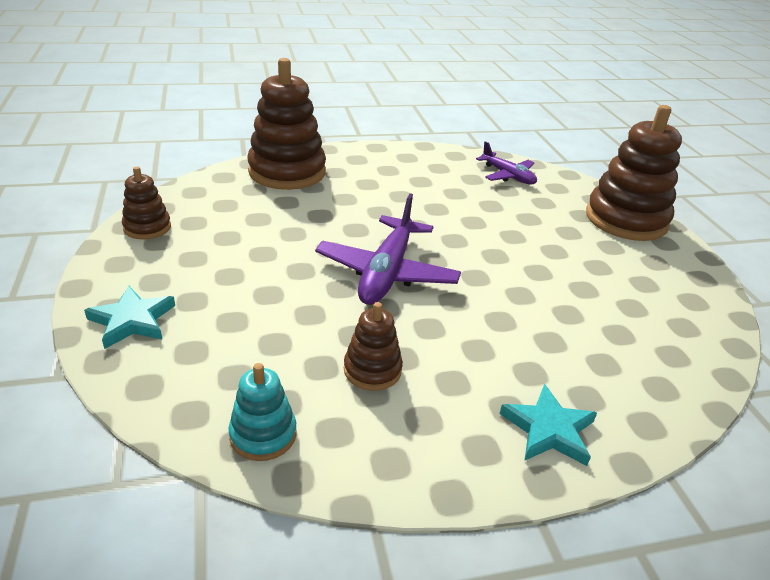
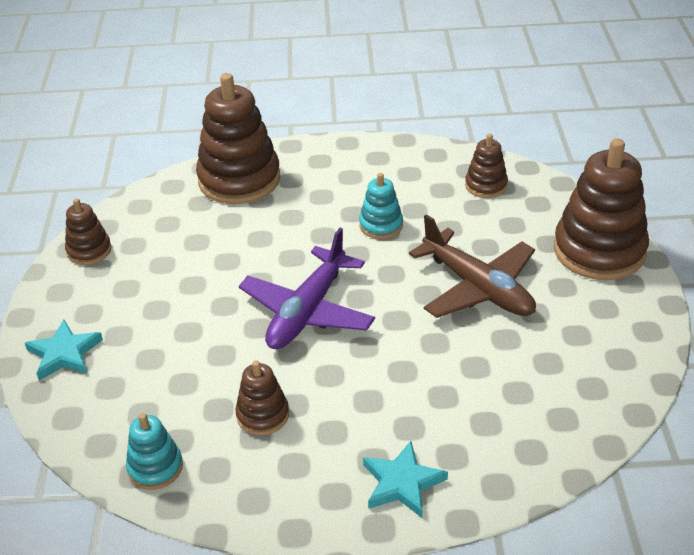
camera: 15 degrees right, 5 degrees up
(430, 204) = (381, 225): none -> turquoise stacking toy
(508, 176) = (486, 185): purple plane -> brown stacking toy
(538, 249) = (478, 288): none -> brown plane

